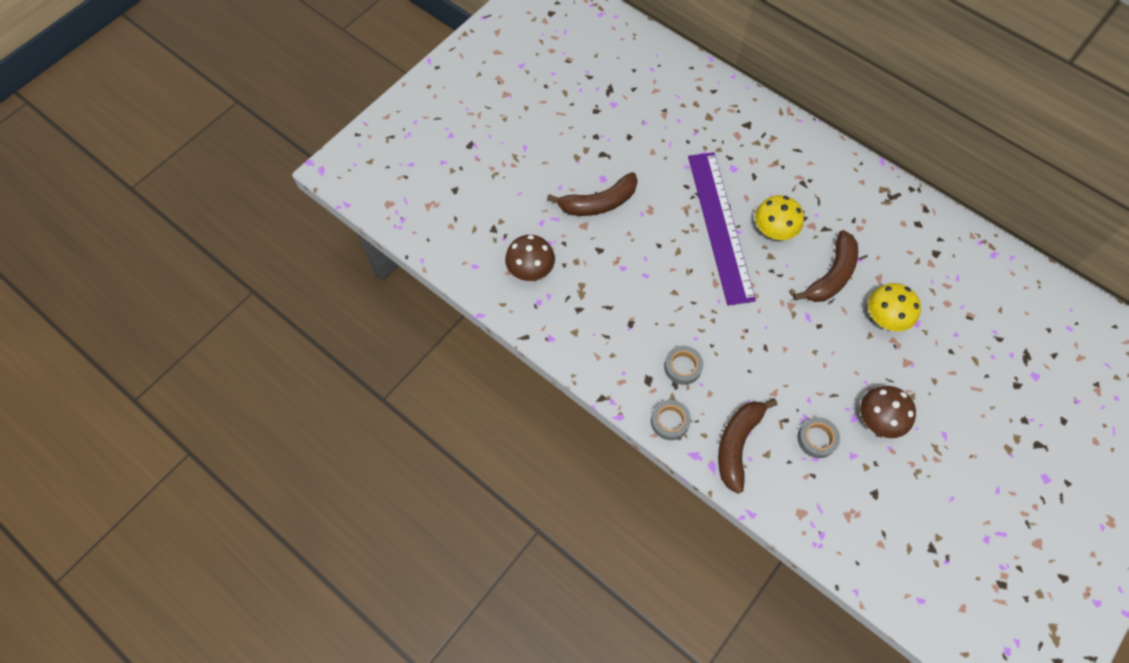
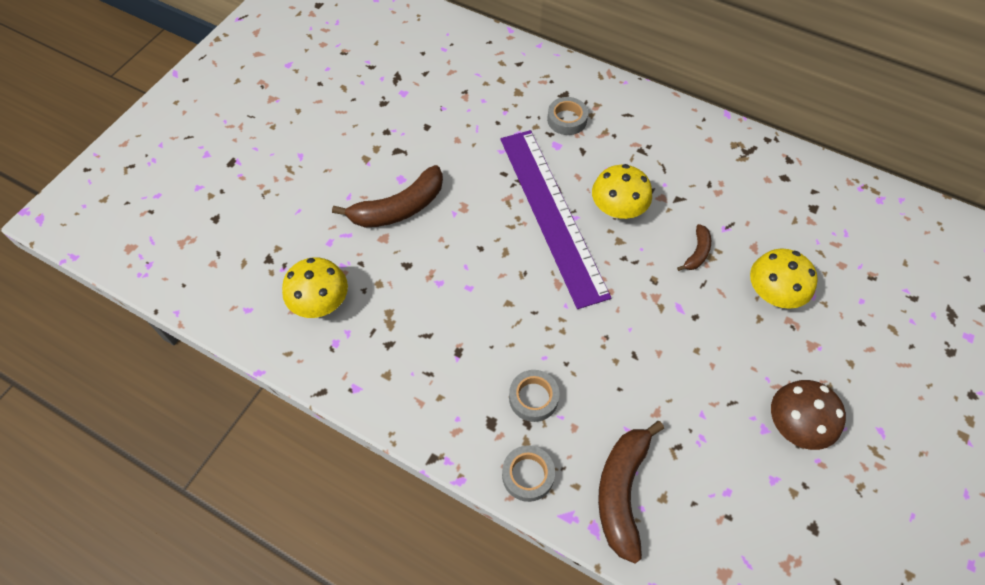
camera: 10 degrees left, 5 degrees down
(530, 269) = (321, 302): brown mushroom -> yellow mushroom
(816, 439) = (723, 465): grey tape -> grey tape (567, 120)
(831, 275) = (697, 252): brown banana -> brown banana, size x0.50

